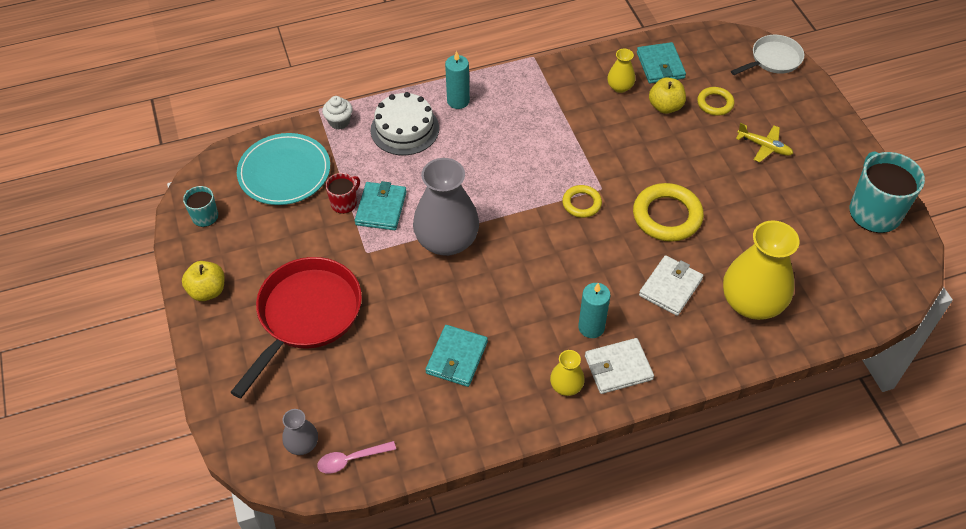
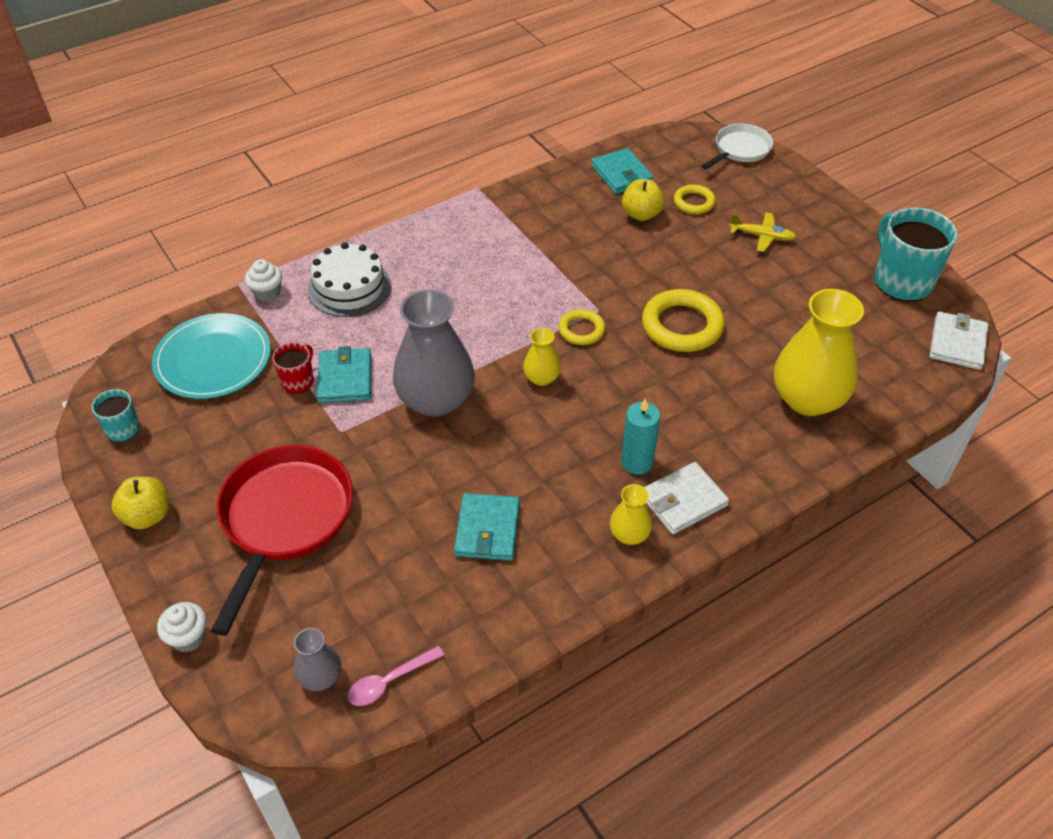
camera: 15 degrees left, 5 degrees down
(216, 392) = (188, 637): none -> white cupcake
(458, 101) = (404, 247): turquoise candle -> none
(620, 87) = (584, 203): yellow vase -> yellow vase (541, 378)
(670, 287) = (712, 400): white wallet -> white wallet (957, 343)

